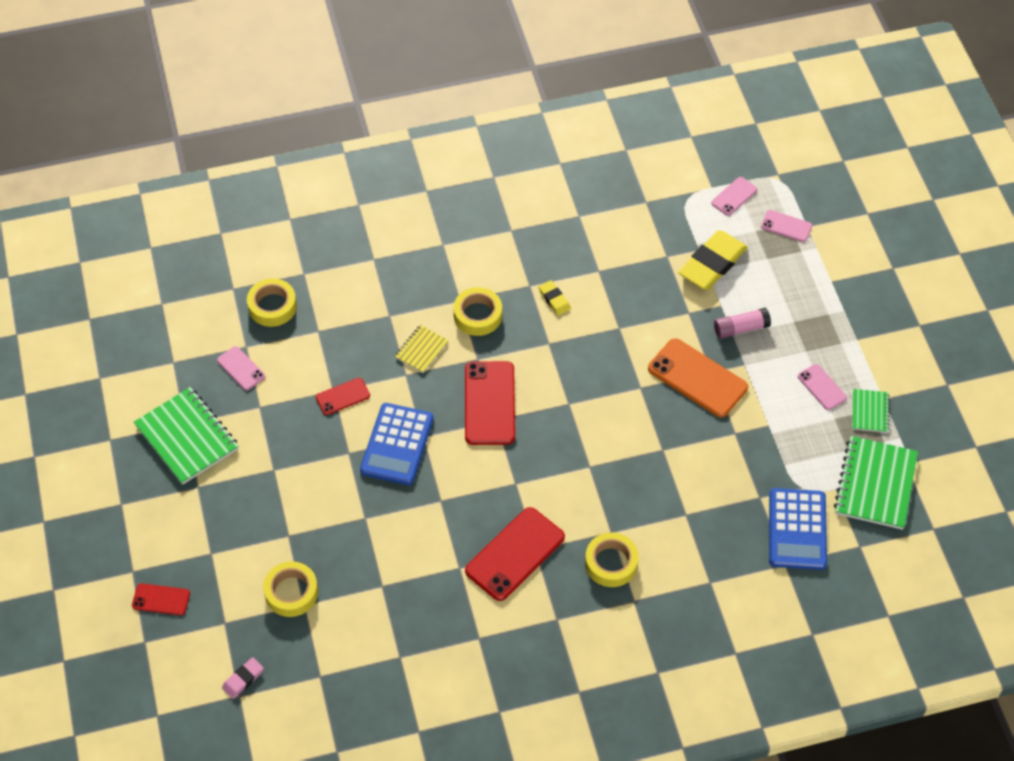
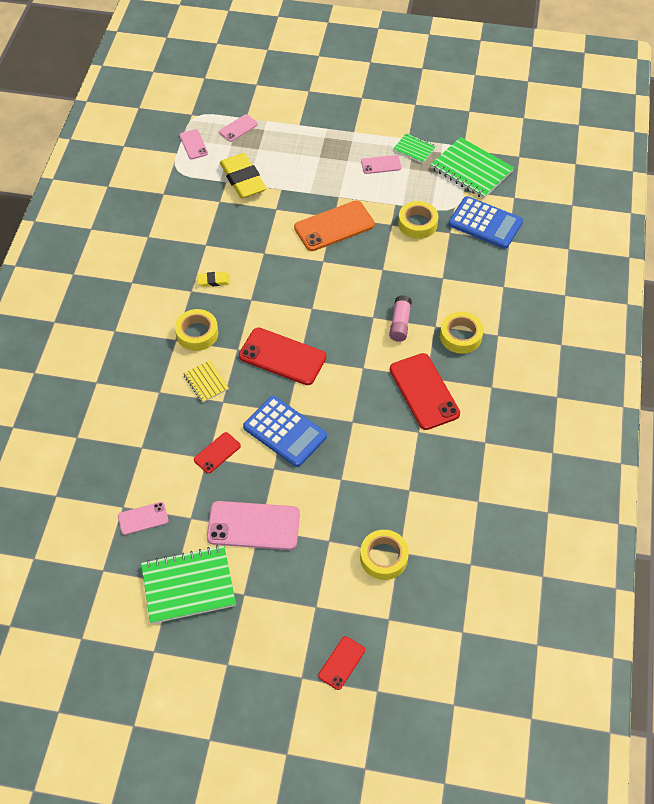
camera: 65 degrees left, 0 degrees up
(243, 679) = (448, 623): pink eraser -> none
(272, 306) = (95, 472): yellow tape -> yellow tape (417, 224)
(275, 463) = (253, 526): none -> pink phone
(343, 396) = (217, 453): red phone -> red phone turned 45 degrees clockwise
(740, 328) = (307, 186): pink glue stick -> pink glue stick (400, 324)

